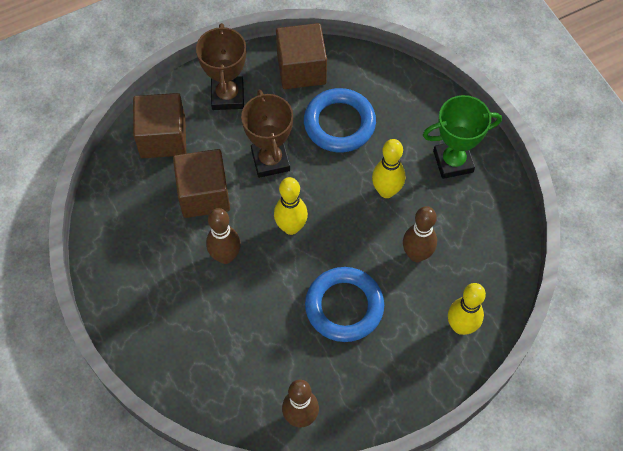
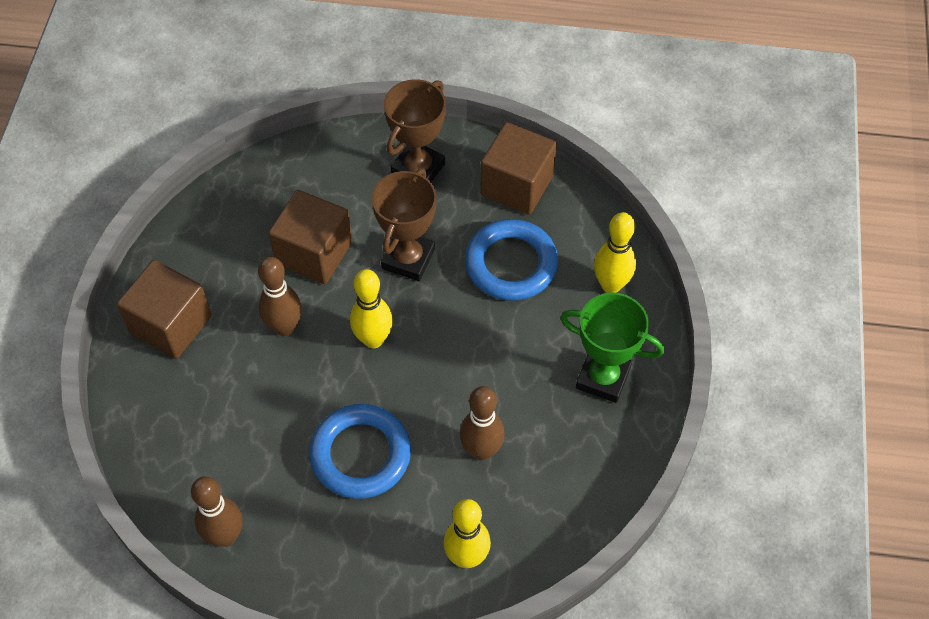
camera: 35 degrees right, 5 degrees down
(163, 137) = (320, 173): brown cube -> brown cube (171, 324)
(386, 191) = (503, 364): yellow bowling pin -> yellow bowling pin (611, 285)

